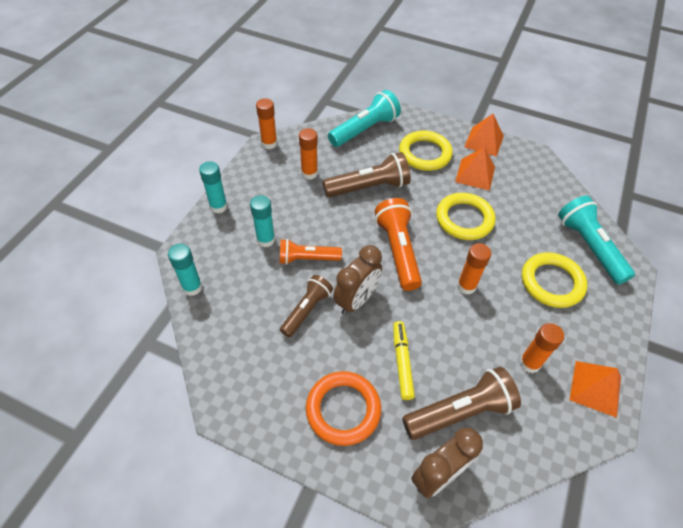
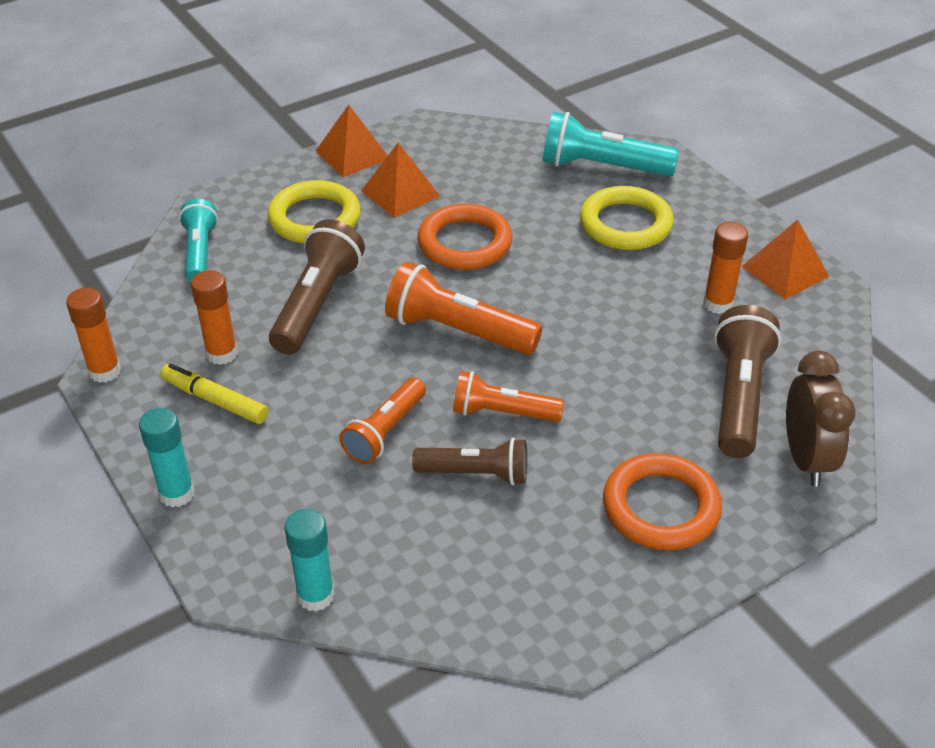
camera: 55 degrees left, 10 degrees down
(266, 240) = (305, 463): turquoise glue stick -> none
(306, 310) = (475, 473): brown flashlight -> brown flashlight turned 120 degrees clockwise
(356, 300) = (502, 413): brown clock -> orange flashlight
(364, 129) = (200, 252): turquoise flashlight -> turquoise flashlight, size x0.66
(402, 362) = (634, 415): yellow marker -> yellow marker (215, 400)
(464, 219) = (465, 243): yellow ring -> orange ring
(466, 286) = (570, 297): orange glue stick -> none

